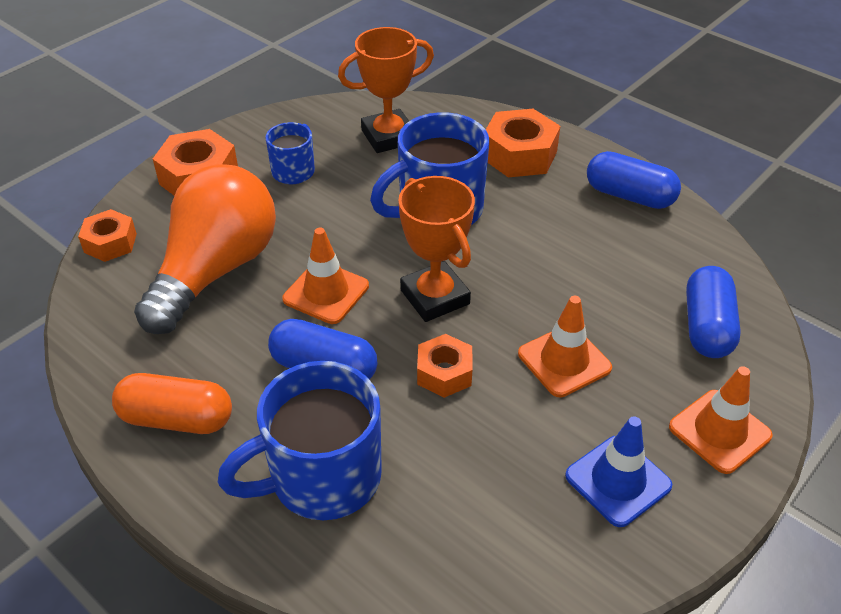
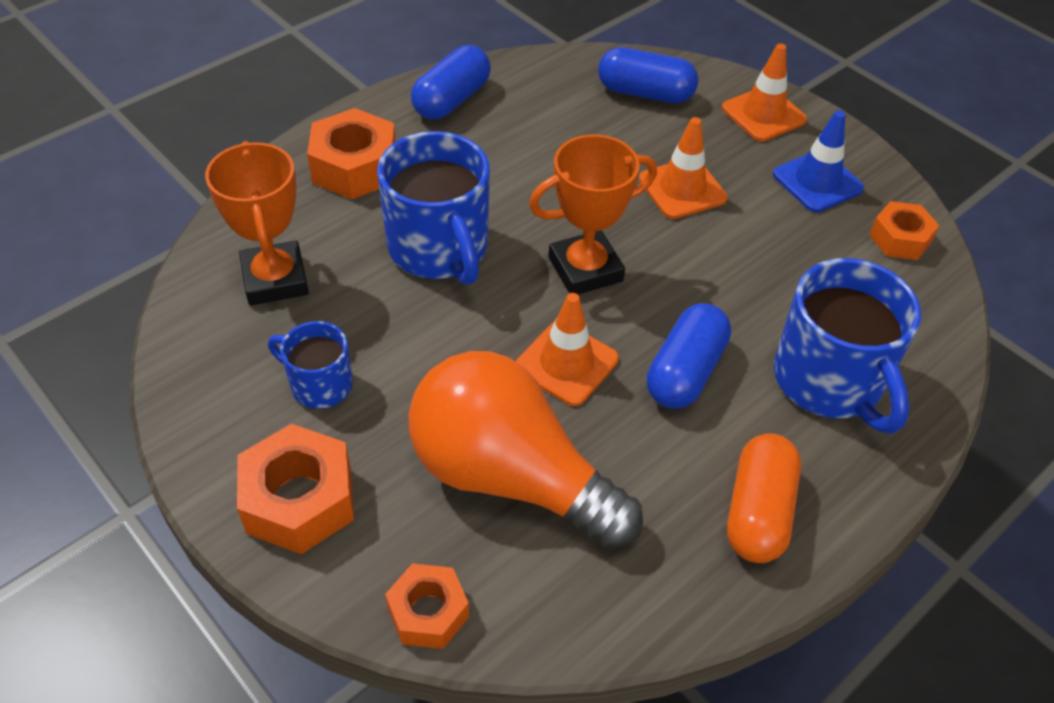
camera: 85 degrees left, 5 degrees up
(444, 373) = (695, 275): orange nut -> orange nut (900, 239)

